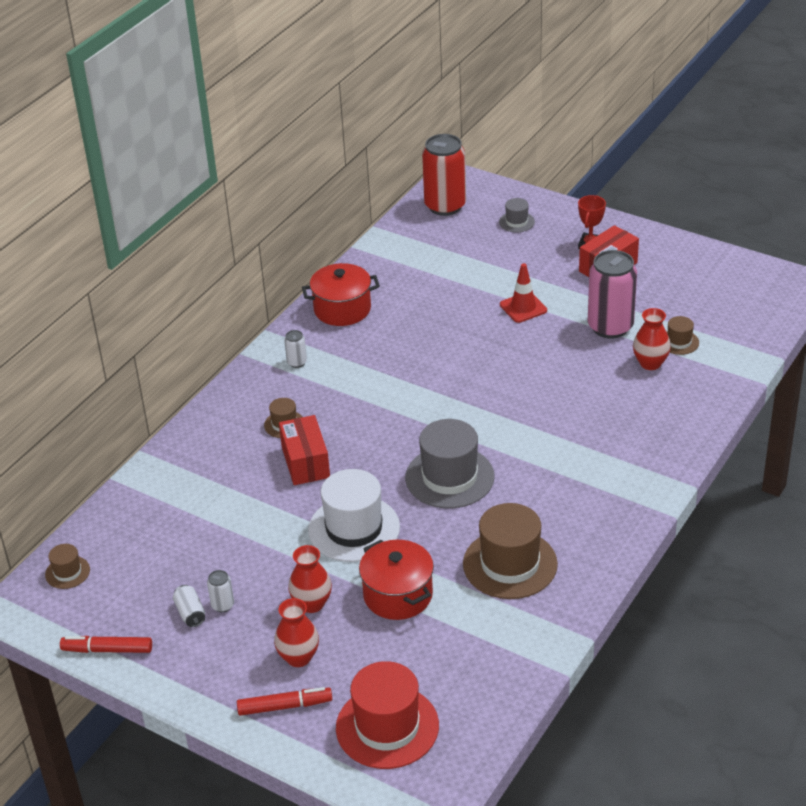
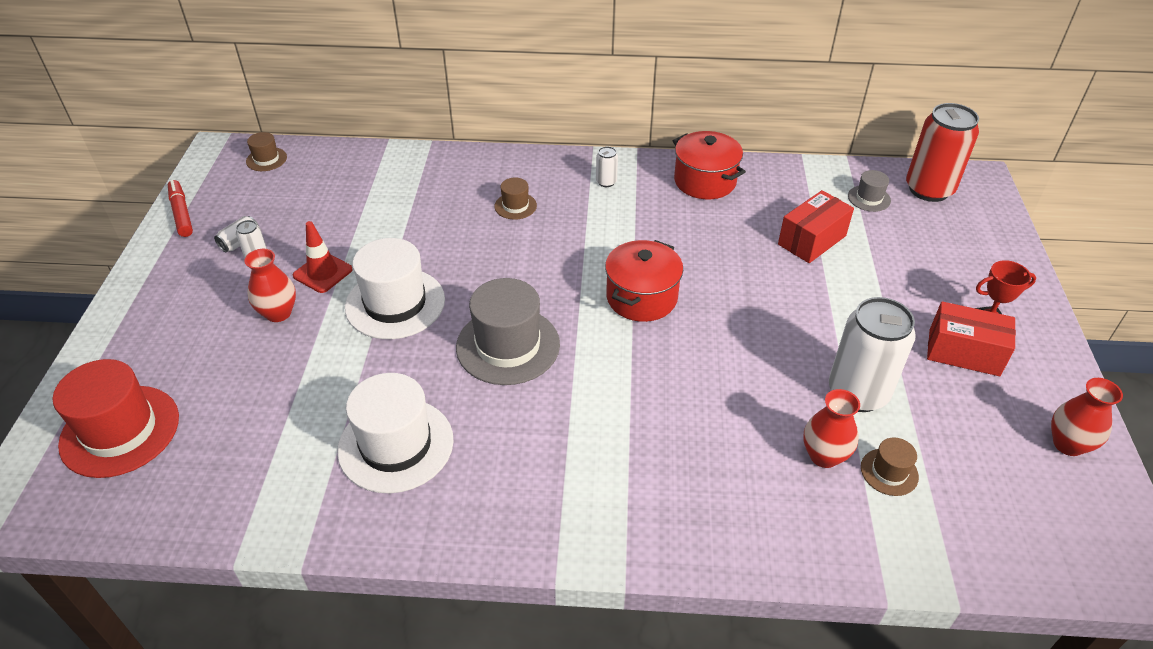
camera: 60 degrees right, 5 degrees up
(285, 706) = (135, 345): red marker -> none
(298, 657) = (202, 331): red vase -> red vase (1068, 444)
(305, 462) = (471, 238): red box -> red box (812, 240)
(398, 595) = (312, 370): red pot -> red pot (641, 297)
(510, 564) = (396, 445): brown hat -> white hat
(516, 222) = (961, 249): grey hat -> grey hat (869, 198)
(523, 307) = (823, 305): red traffic cone -> red traffic cone (323, 273)
(610, 327) = (857, 393): pink can -> white can

